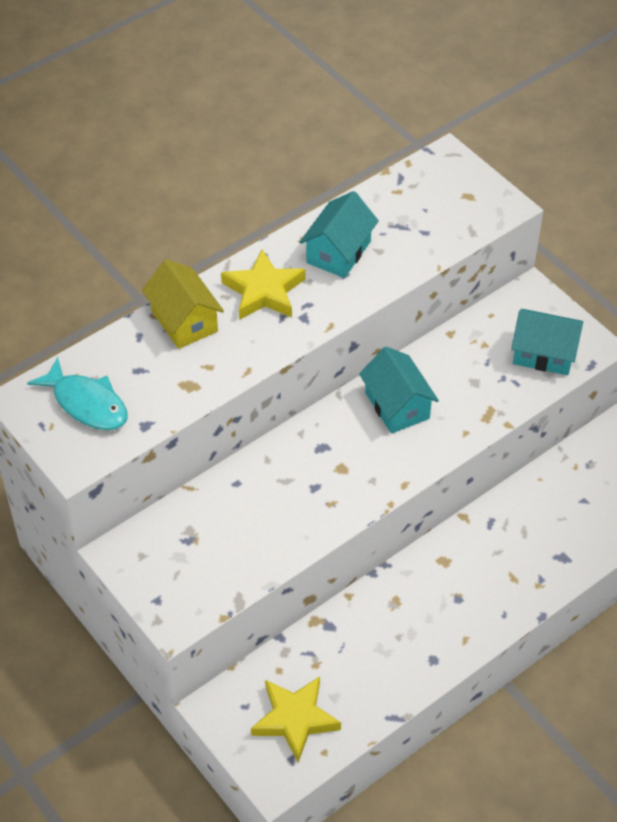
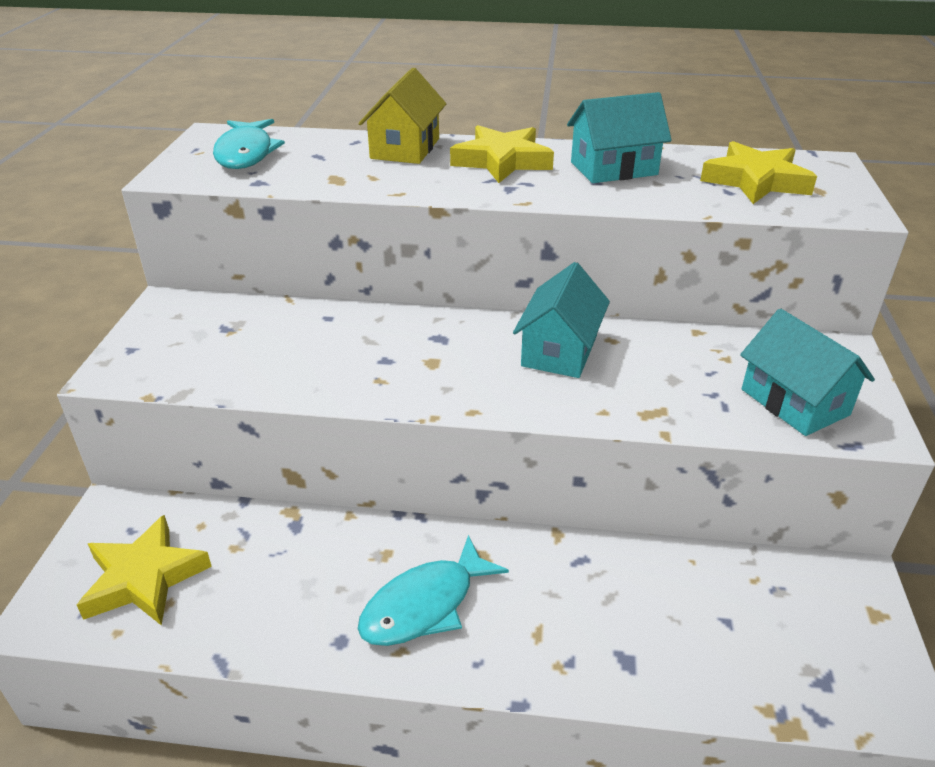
camera: 45 degrees right, 15 degrees down
(428, 209) = (755, 181): none -> yellow star
(448, 609) = (425, 605): none -> turquoise fish

